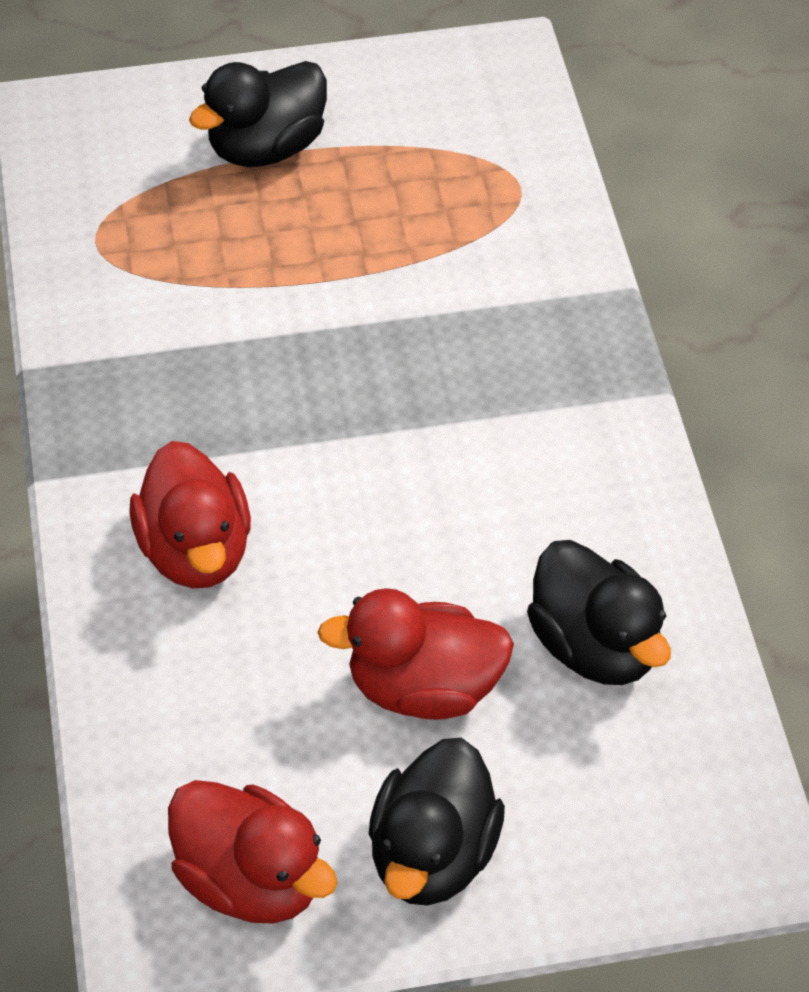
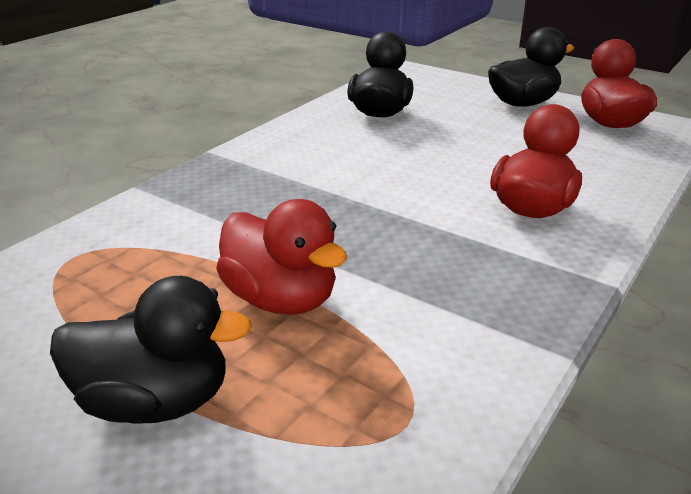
camera: 135 degrees left, 20 degrees down
(424, 688) = (469, 131): red duck -> red duck (281, 299)

